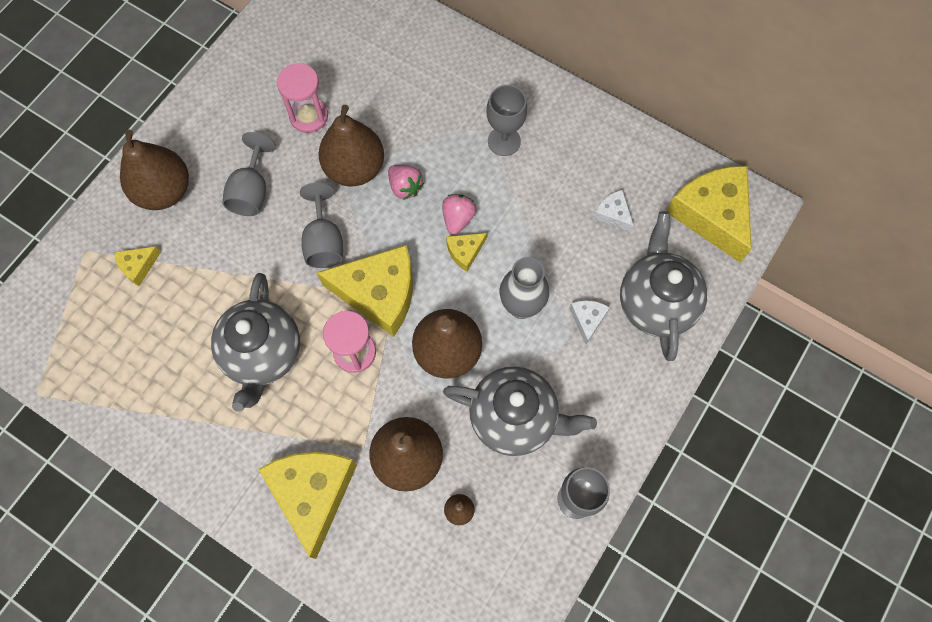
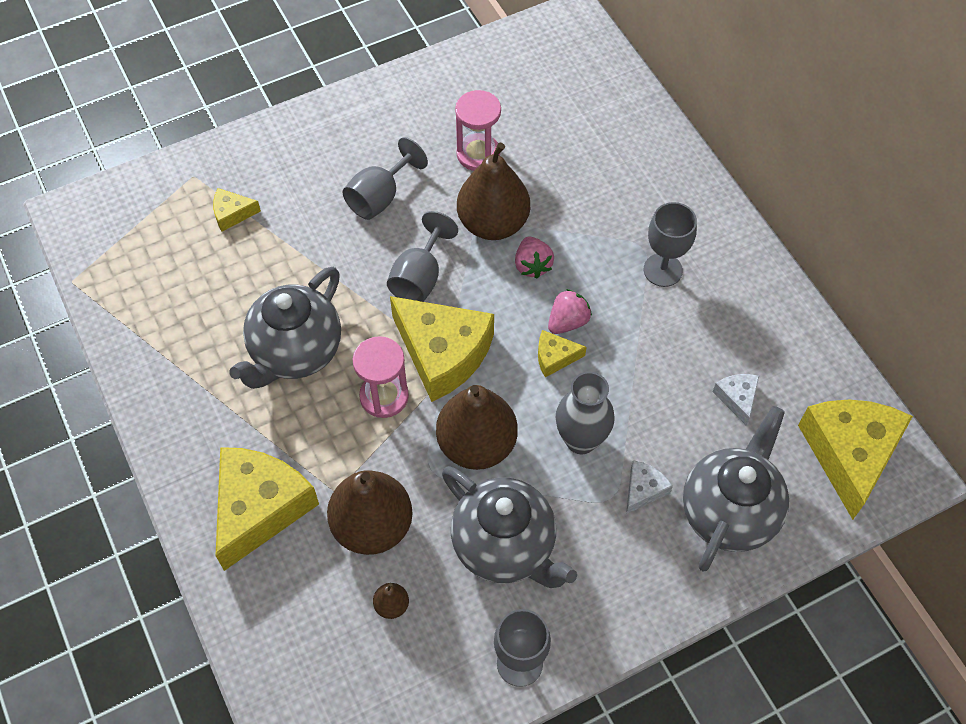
camera: 30 degrees right, 10 degrees down
(164, 191) = (298, 158): brown pear -> none

